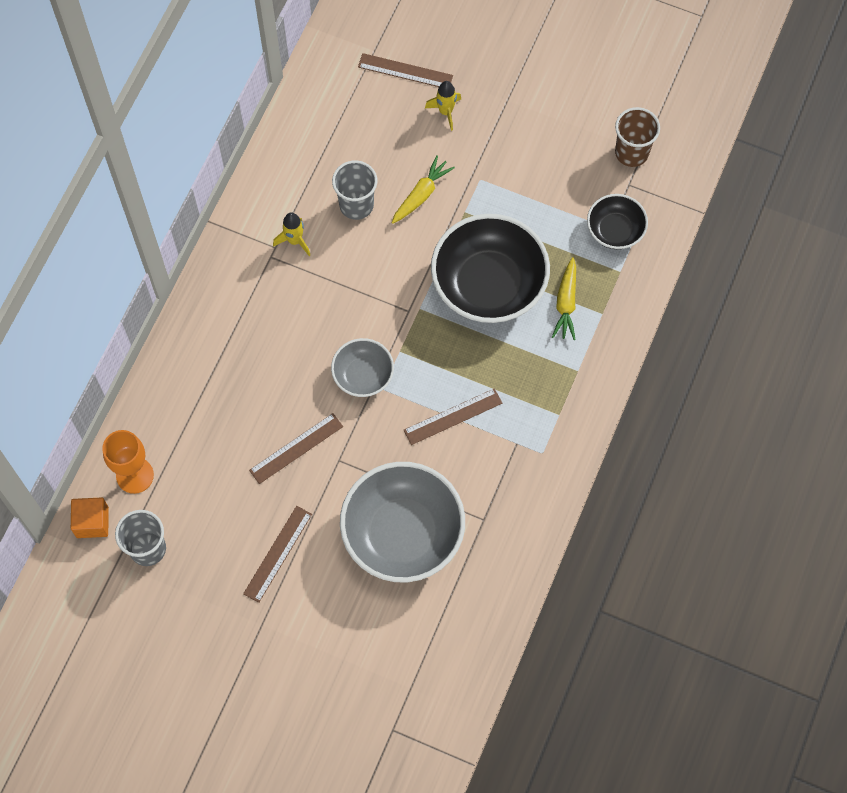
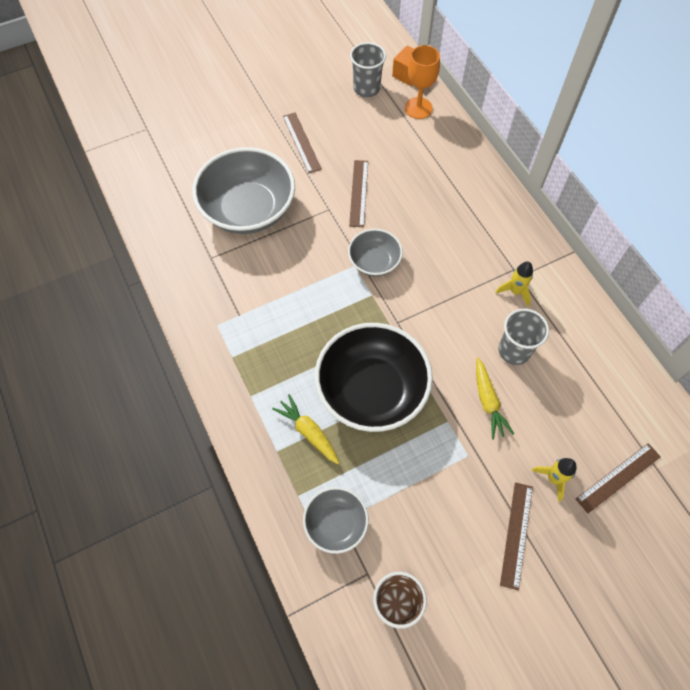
camera: 130 degrees right, 5 degrees down
(453, 416) = (295, 292): brown ruler -> brown ruler (516, 534)
(615, 230) = (336, 524): black bowl -> grey bowl

